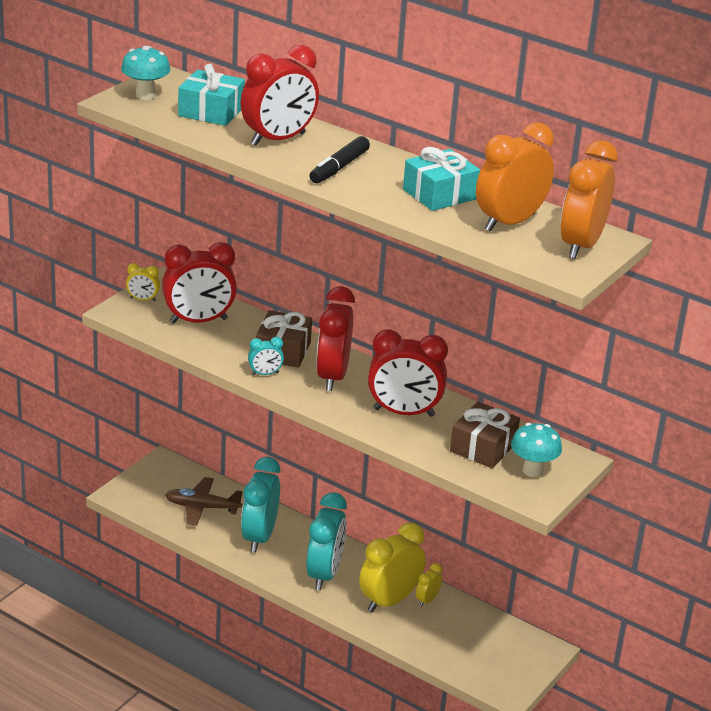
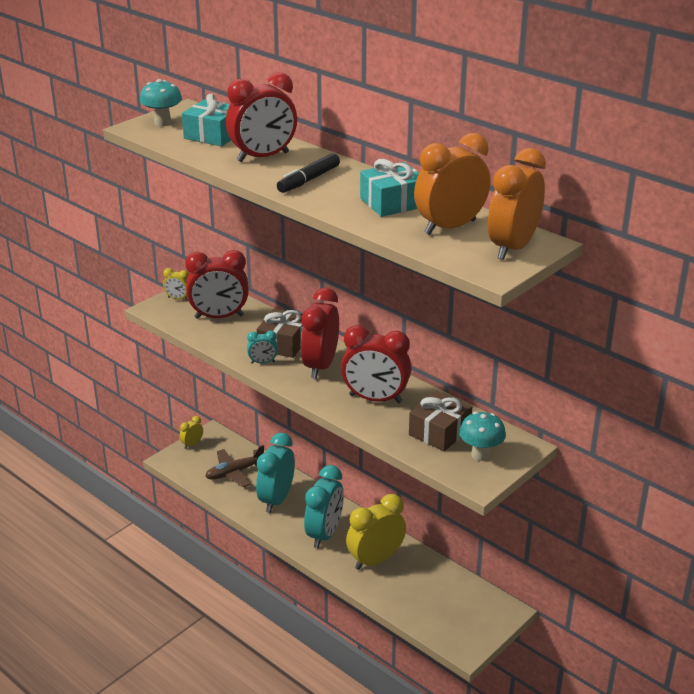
camera: 10 degrees right, 0 degrees up
(202, 507) = (234, 472): brown plane -> brown plane turned 45 degrees counterclockwise
(427, 600) = (408, 561): yellow clock -> yellow clock (192, 444)

